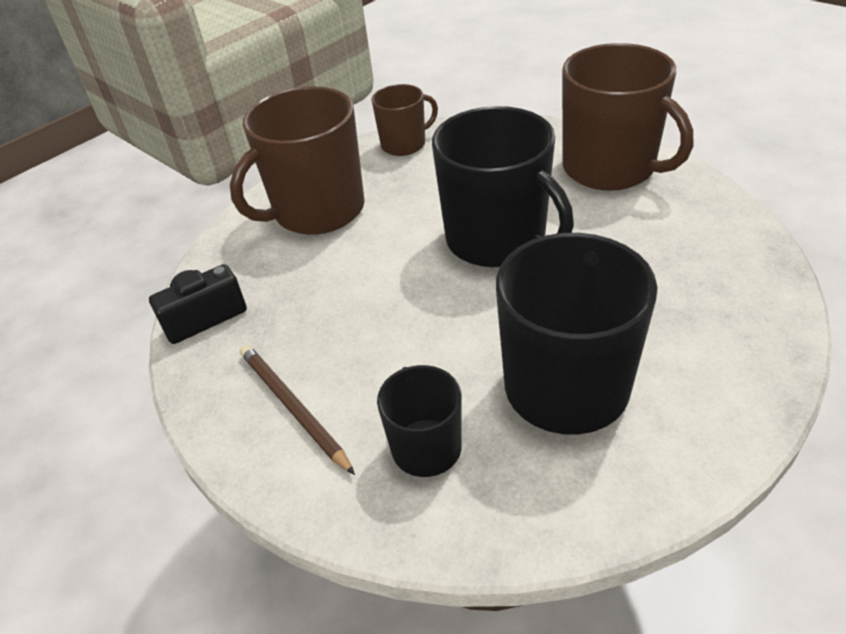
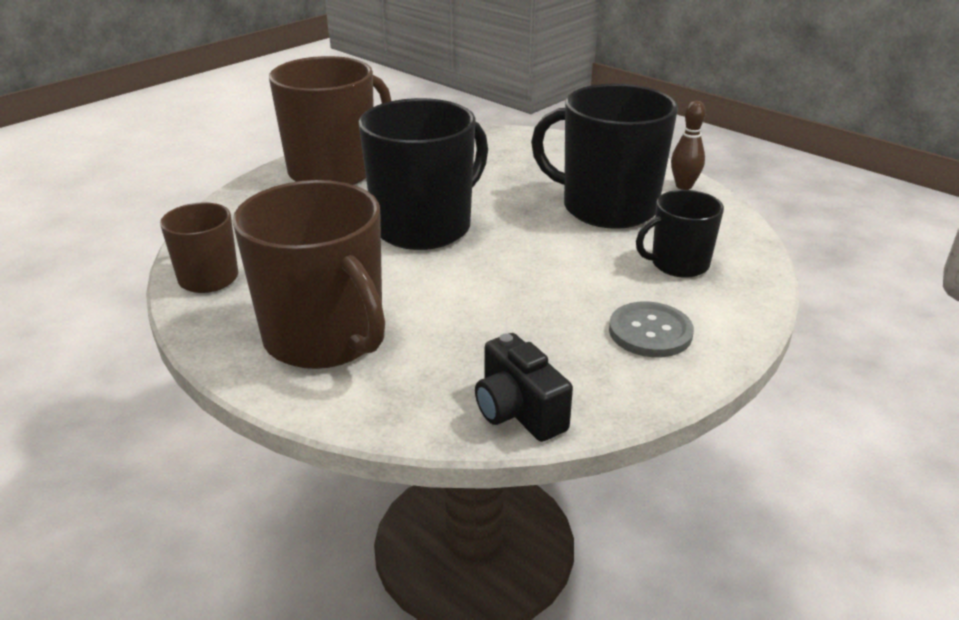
camera: 95 degrees left, 10 degrees down
(293, 407) = (650, 332): brown pencil -> grey button
(659, 480) = (684, 186): none -> brown bowling pin

